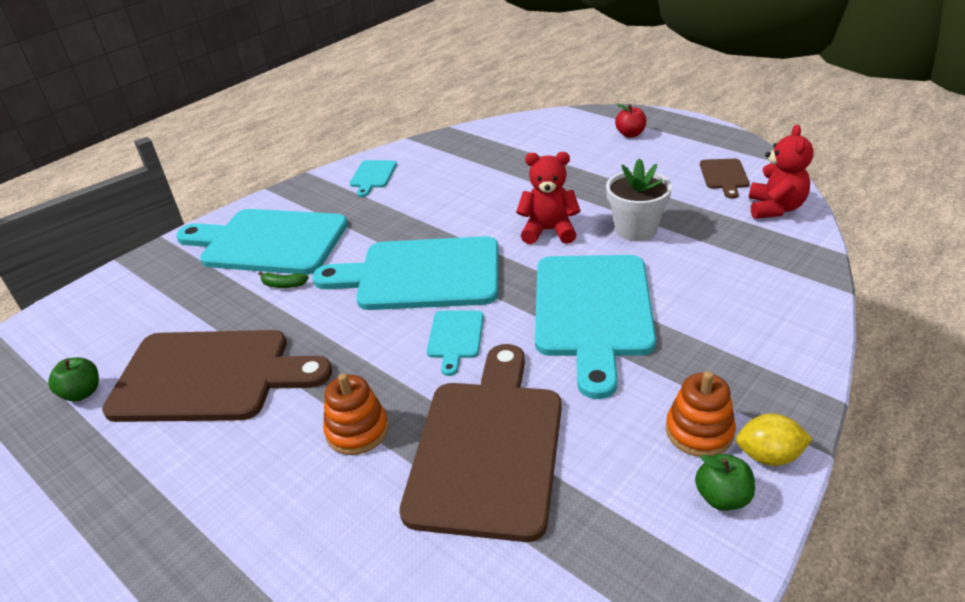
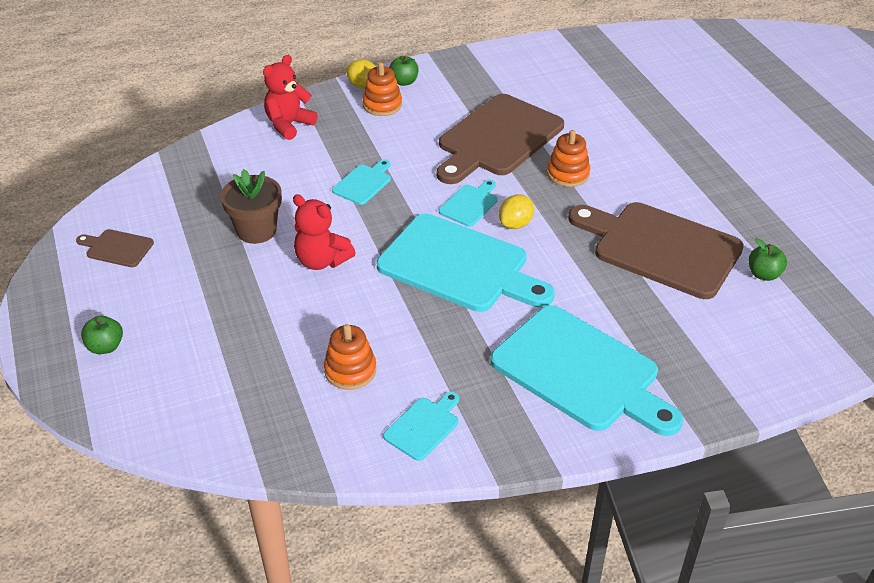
camera: 155 degrees left, 5 degrees up
(283, 285) = (581, 308): green banana -> none
(389, 336) = (515, 224): none -> yellow lemon
(449, 181) = (350, 370): none -> orange stacking toy
(593, 311) = (363, 183): turquoise cutting board -> turquoise cutting board, size x0.44
(630, 134) = (105, 347): red apple -> green apple
(636, 229) = (256, 230): white flower pot -> brown flower pot
(724, 176) = (117, 248): brown cutting board -> brown cutting board turned 105 degrees counterclockwise
(775, 208) = (137, 201): red teddy bear -> red teddy bear (289, 125)

